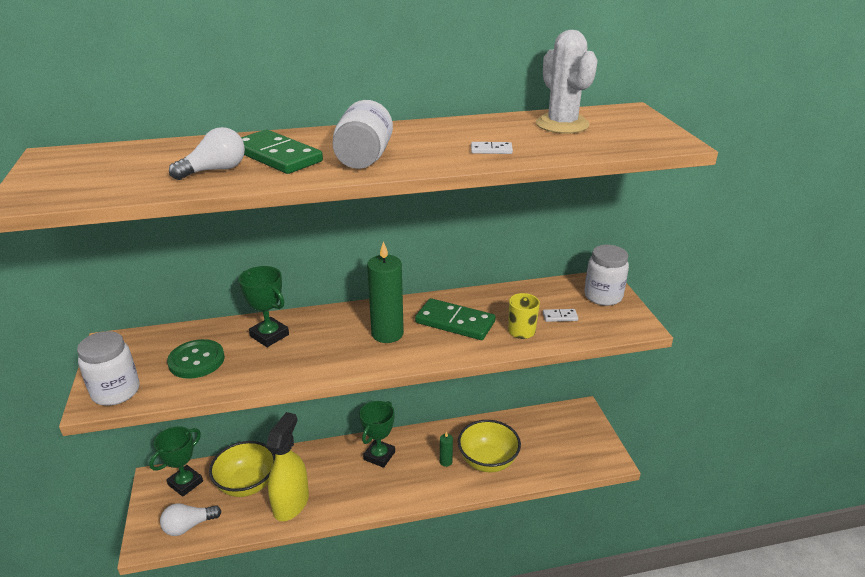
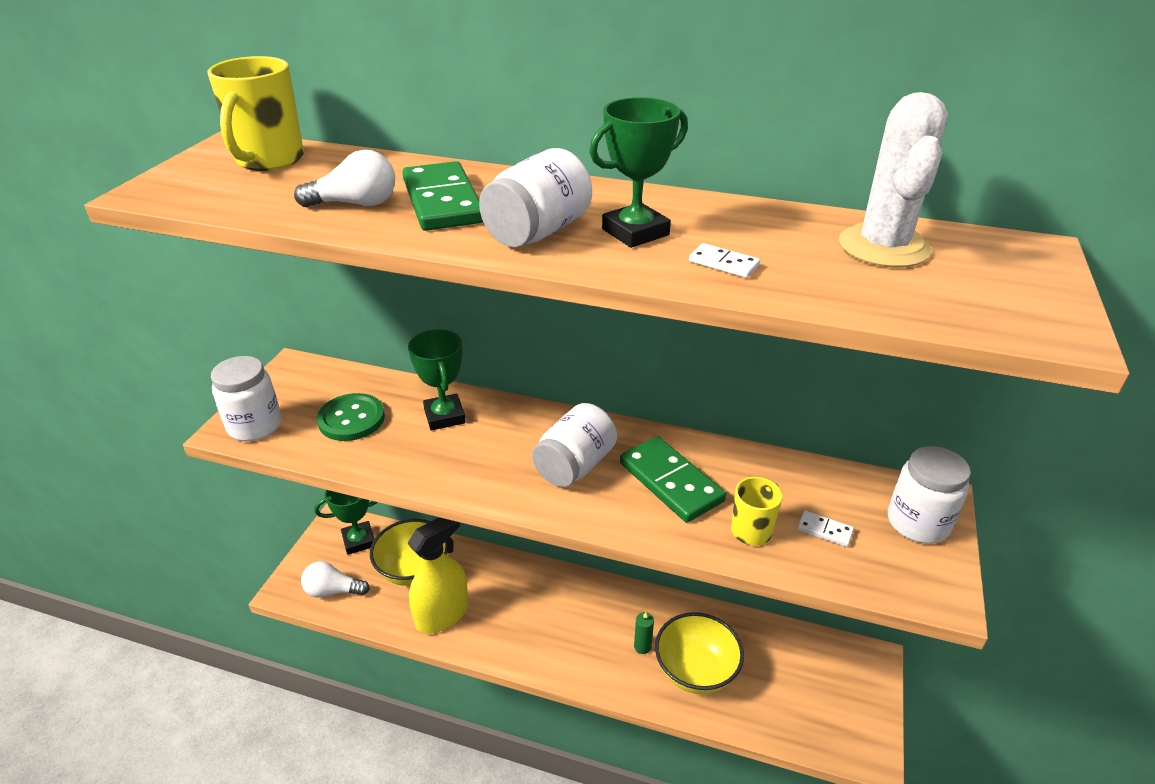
camera: 30 degrees right, 5 degrees up
(103, 159) = (269, 160): none -> yellow mug
(379, 456) = (570, 601): green trophy -> green trophy (635, 232)
(387, 334) = (575, 465): green candle -> white jar

